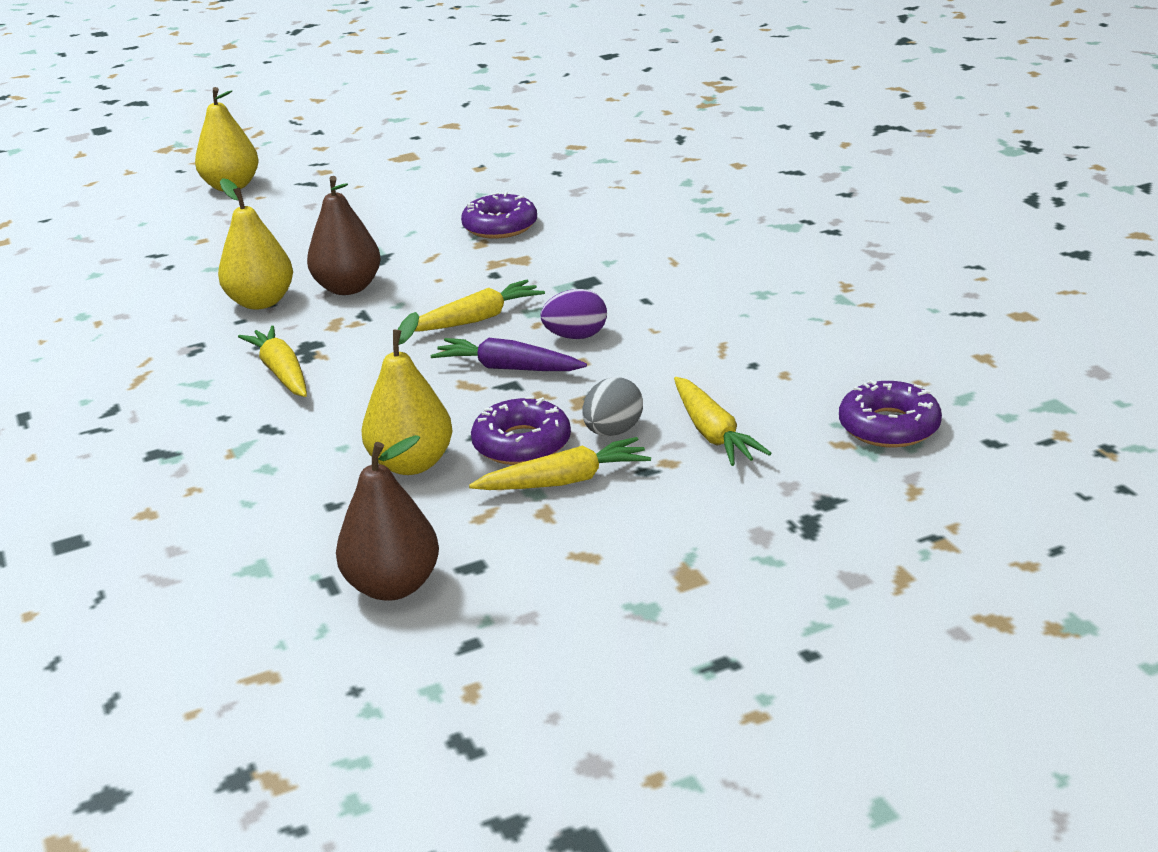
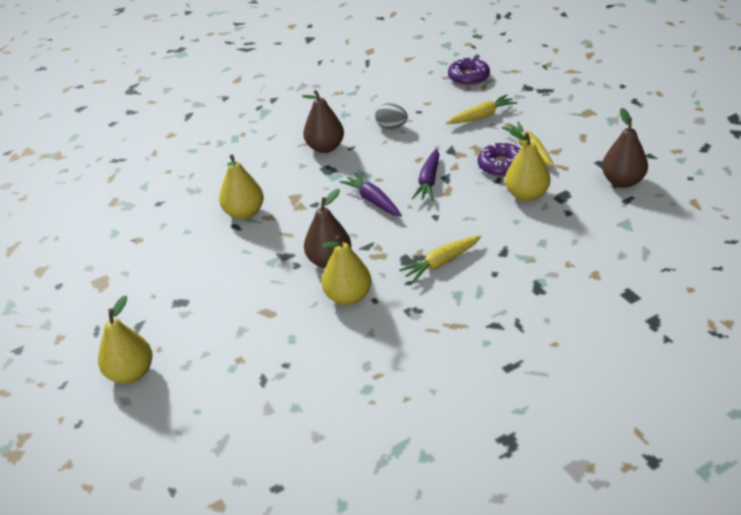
camera: 95 degrees left, 10 degrees up
(477, 319) = (373, 200): yellow carrot -> purple carrot
(500, 226) = (244, 213): purple donut -> yellow pear
(576, 336) = (393, 164): purple egg -> none
(613, 431) = (485, 142): grey egg -> grey egg (391, 127)
(654, 278) = (325, 147): none -> brown pear

